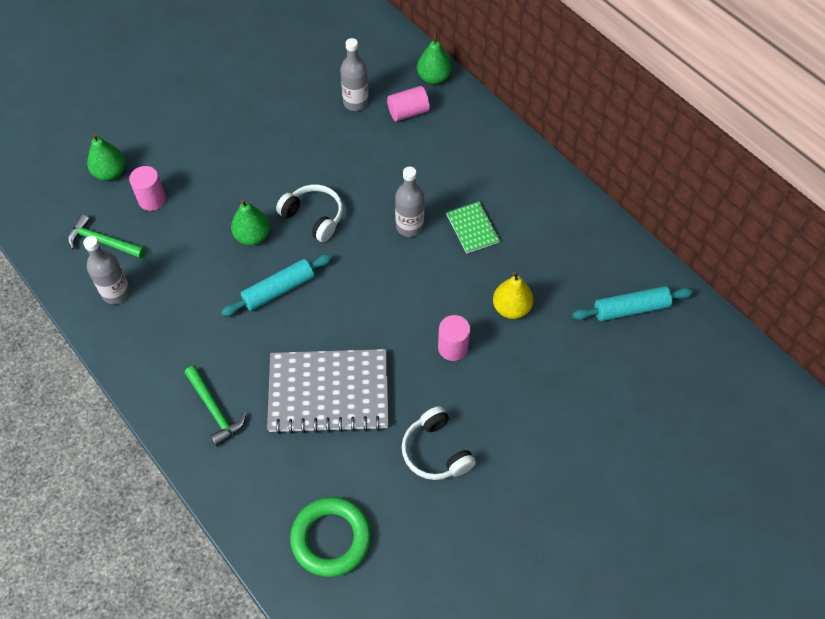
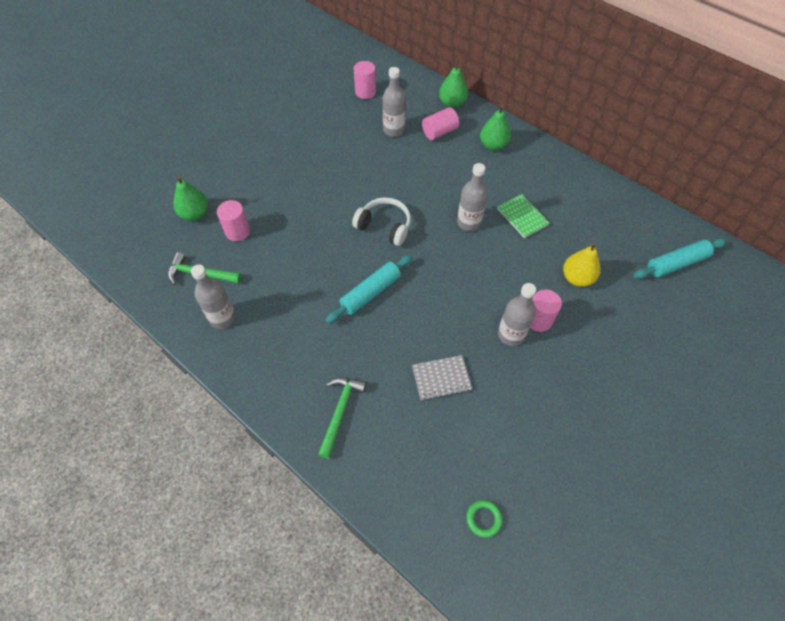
camera: 10 degrees left, 0 degrees up
(215, 410) = (340, 412): green hammer -> green hammer turned 120 degrees counterclockwise
(252, 236) = (335, 250): green pear -> green pear (493, 145)
(329, 393) = (441, 378): grey notebook -> grey notebook, size x0.48
(331, 538) = (483, 519): green ring -> green ring, size x0.46
(335, 50) = (365, 92): none -> pink cylinder
(417, 359) = (511, 334): none -> grey bottle
(436, 452) = (554, 417): white headphones -> none

